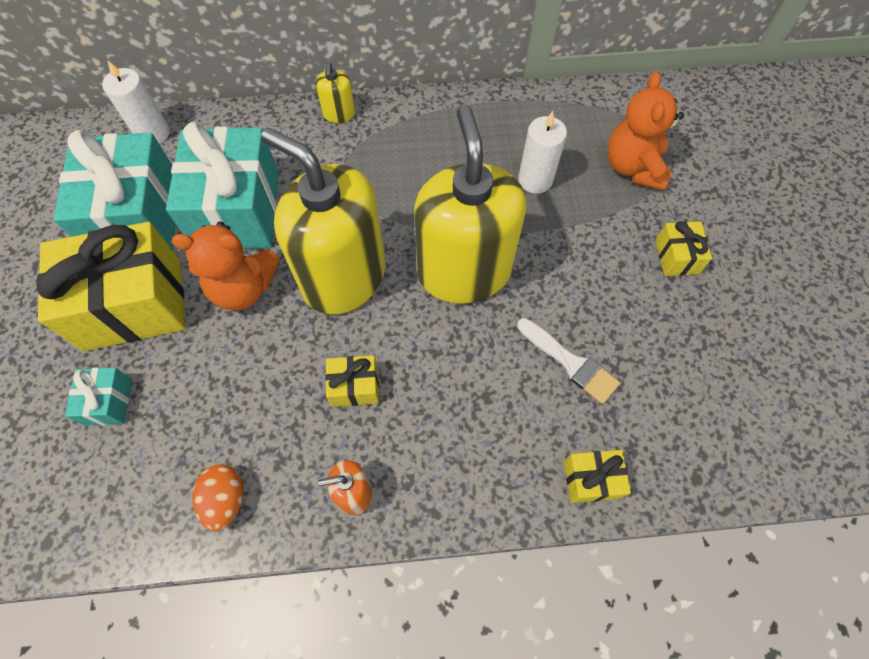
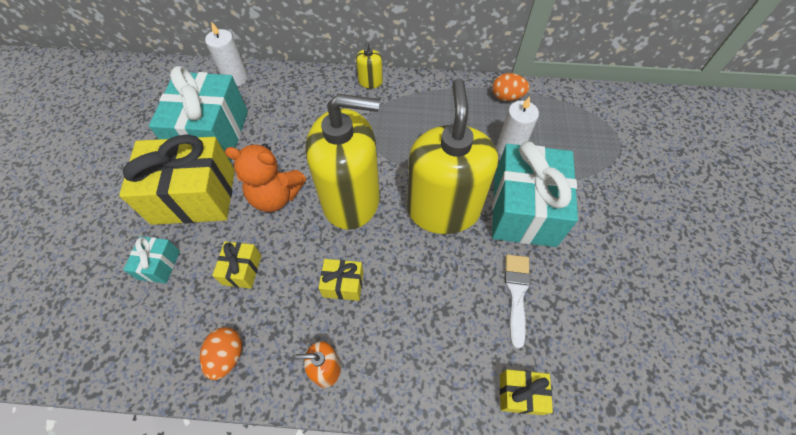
camera: 10 degrees right, 5 degrees down
(238, 210) = (283, 140): turquoise gift -> turquoise gift (524, 210)
(344, 277) = (351, 200): yellow soap dispenser -> yellow soap dispenser turned 135 degrees clockwise
(521, 111) = (507, 97): none -> orange egg
(570, 362) = (516, 294): white brush -> white brush turned 135 degrees counterclockwise
(633, 167) = (588, 150): orange teddy bear -> none
(676, 257) = (615, 223): yellow gift -> yellow gift (242, 270)

